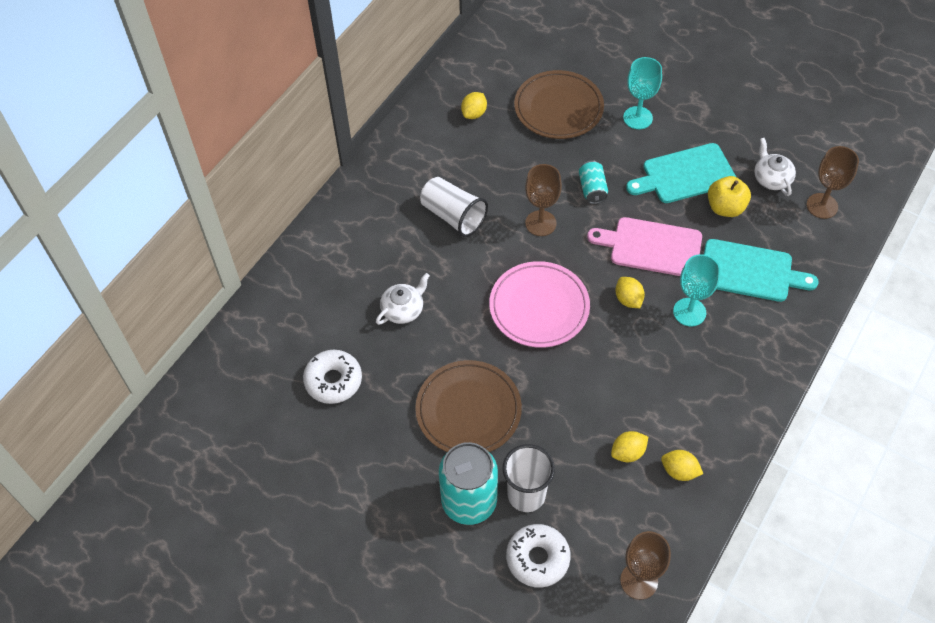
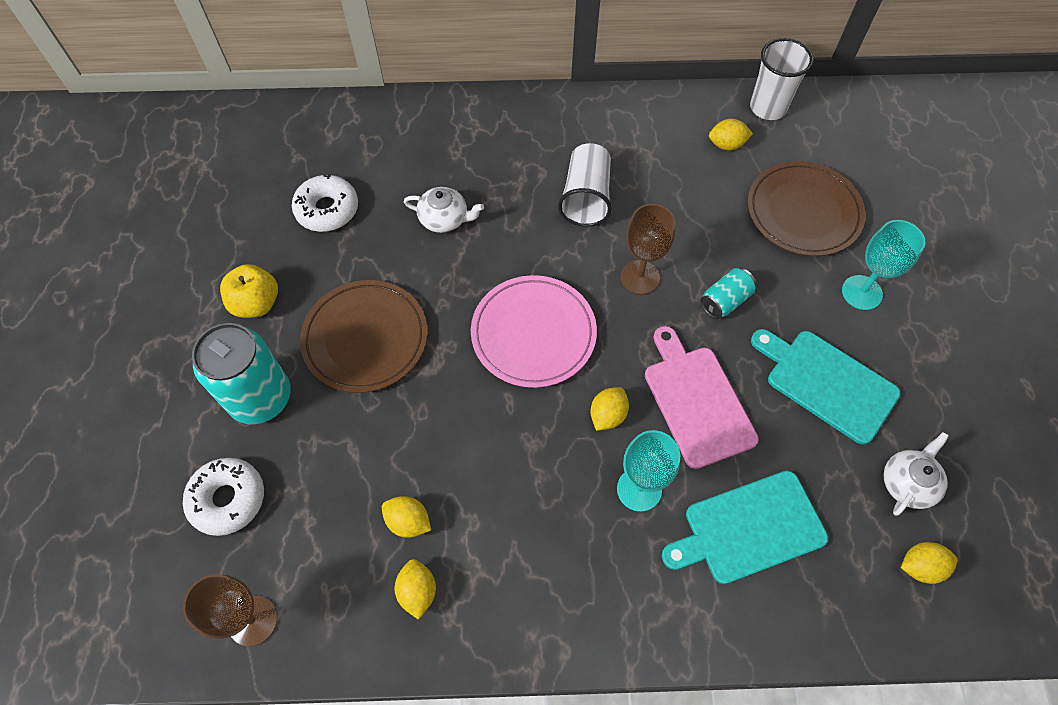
camera: 55 degrees right, 5 degrees up
(526, 495) = (297, 447): white cup -> white cup (767, 108)
(725, 208) = (818, 452): yellow apple -> yellow apple (256, 303)
(750, 271) = (749, 529): turquoise cutting board -> turquoise cutting board turned 90 degrees clockwise
(822, 206) = (920, 566): brown goblet -> yellow lemon

